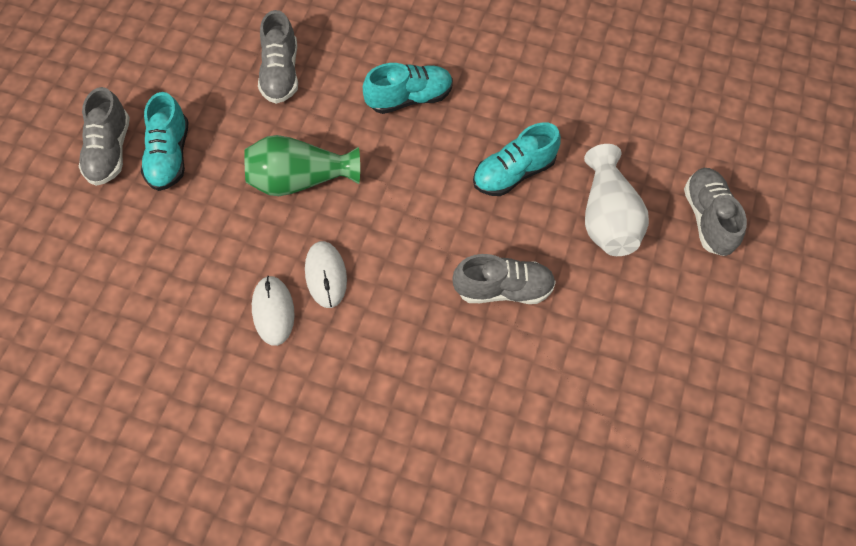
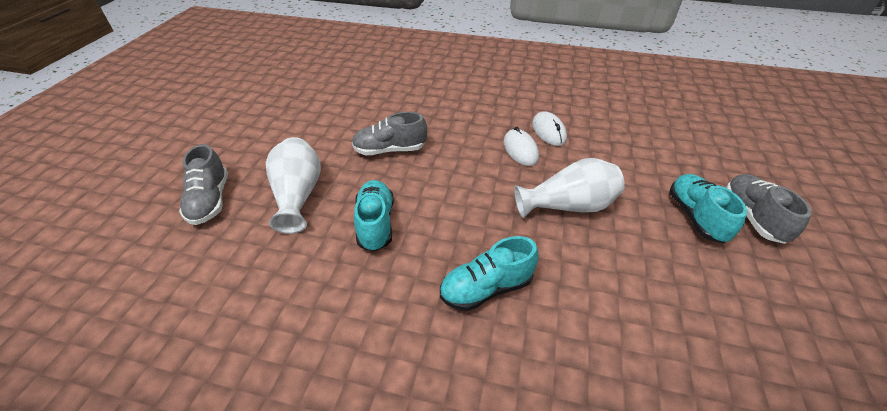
camera: 175 degrees right, 20 degrees down
(281, 73) = (642, 307): grey shoe -> none
(300, 180) = (568, 206): green vase -> white vase
(513, 173) = (375, 223): turquoise shoe -> turquoise shoe turned 60 degrees counterclockwise

